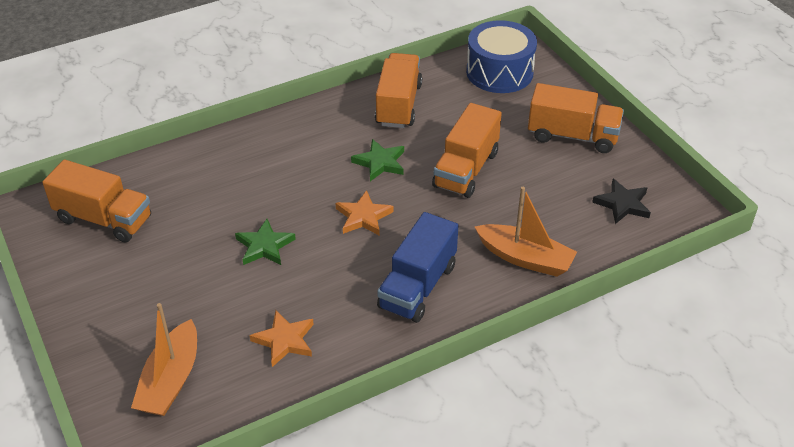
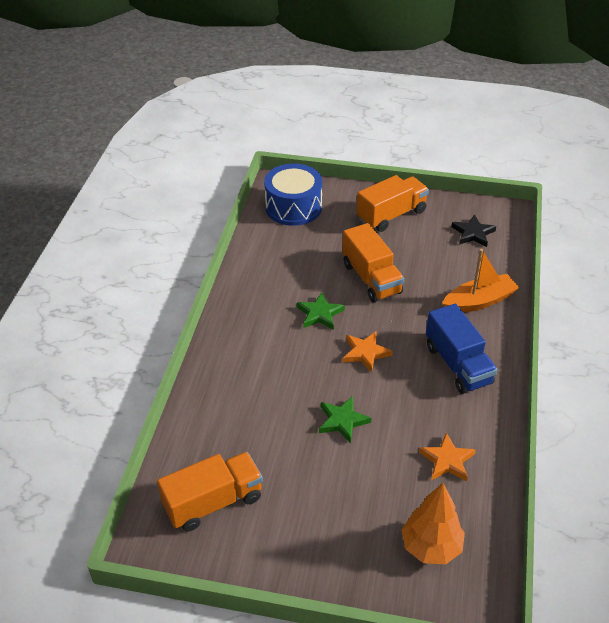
camera: 50 degrees left, 0 degrees up
(171, 380) = (431, 547): orange boat -> orange tree
(398, 105) = (270, 271): orange truck -> none

